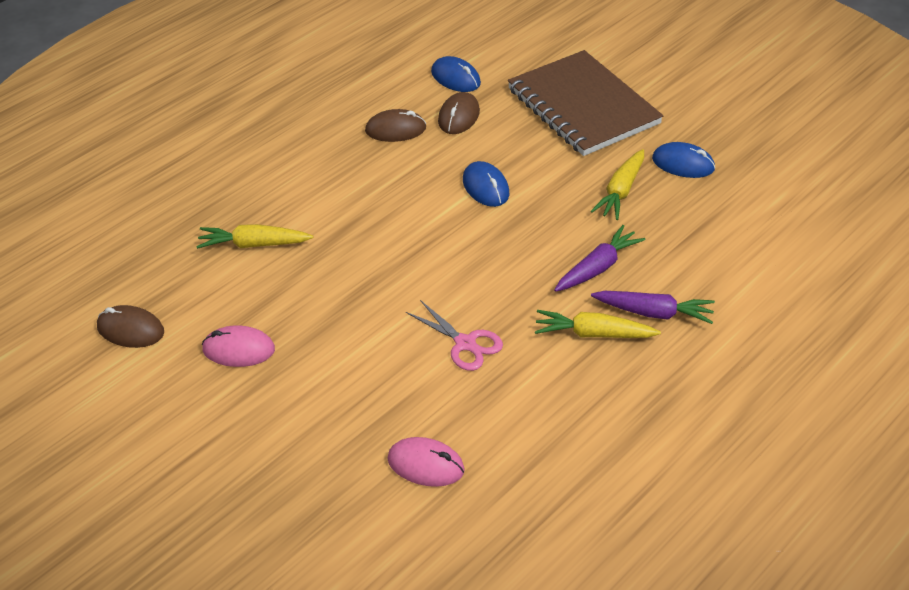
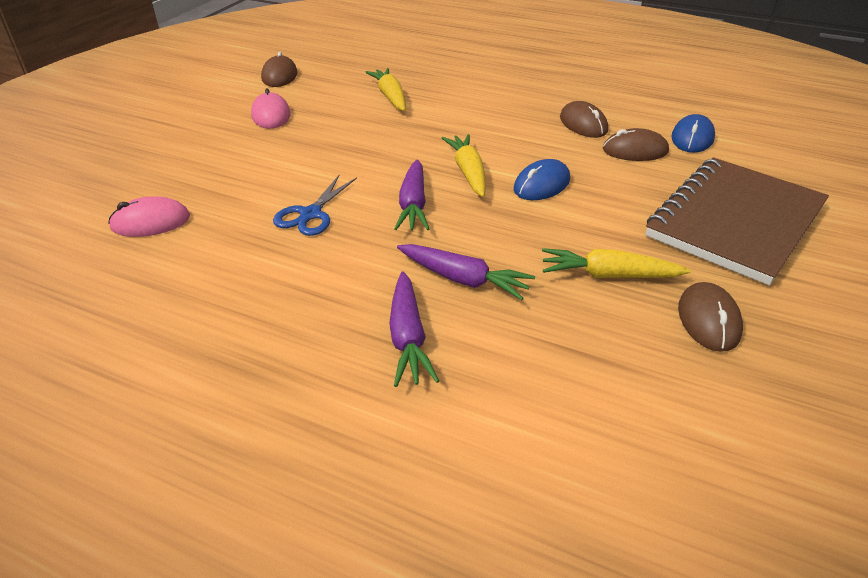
camera: 70 degrees right, 5 degrees down
(426, 465) = (150, 222): pink mouse -> pink mouse turned 75 degrees clockwise
(465, 343) = (311, 214): pink scissors -> blue scissors
(480, 273) = (413, 204): none -> purple carrot
(593, 334) = (353, 294): yellow carrot -> yellow carrot (468, 172)
(683, 164) = (708, 320): blue mouse -> brown mouse

